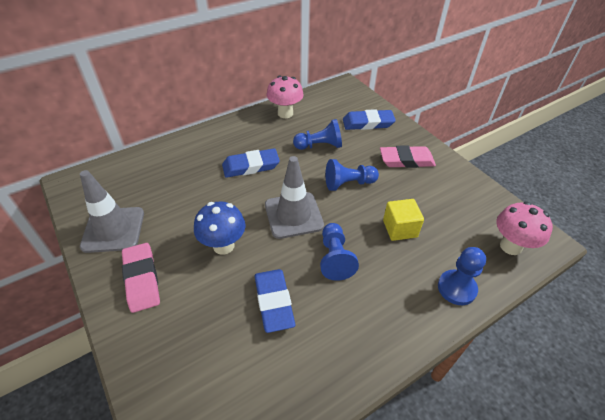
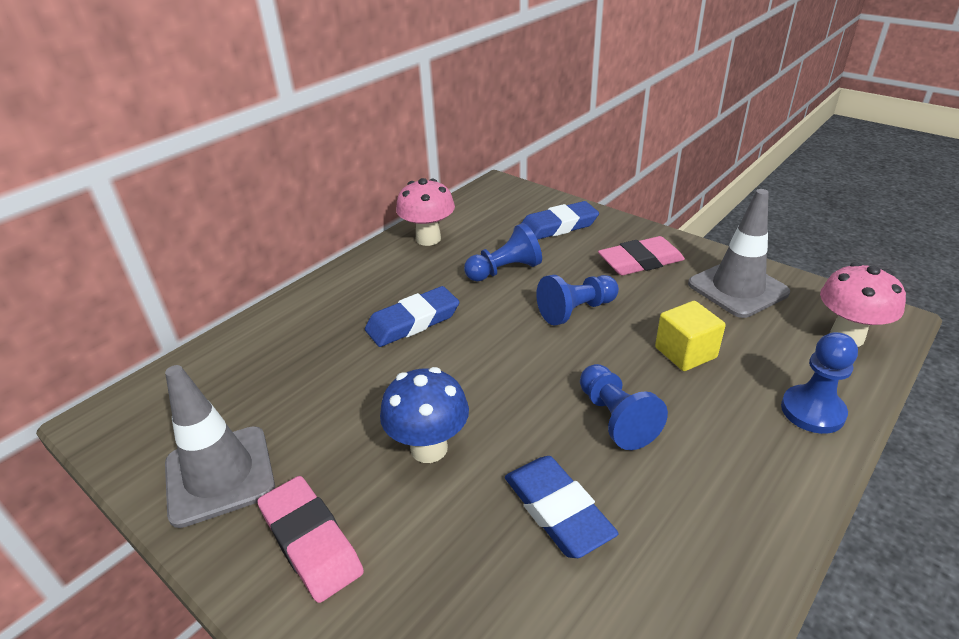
camera: 15 degrees left, 10 degrees down
(293, 215) = (518, 374): grey traffic cone -> grey traffic cone (737, 288)

